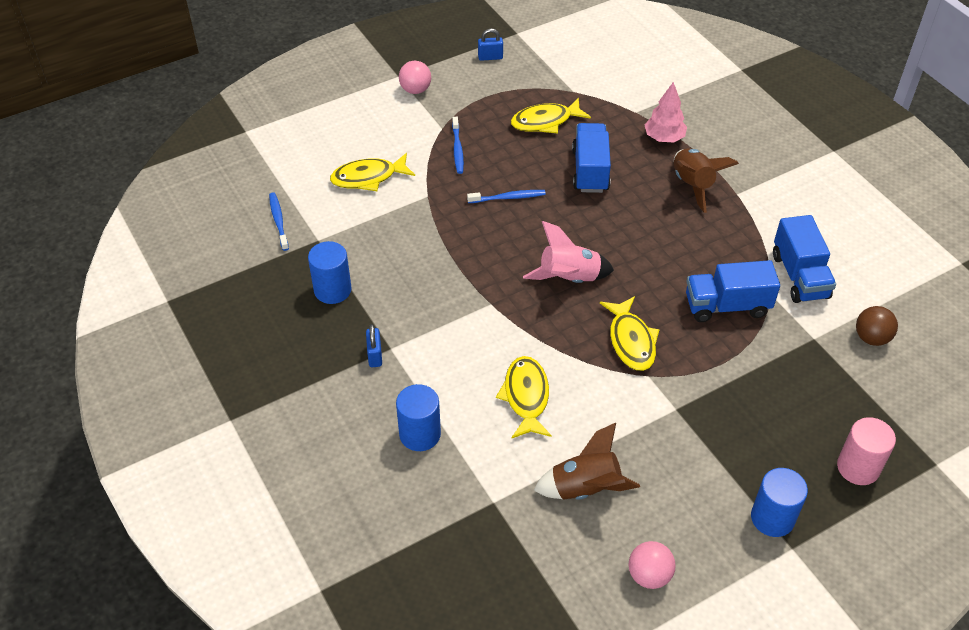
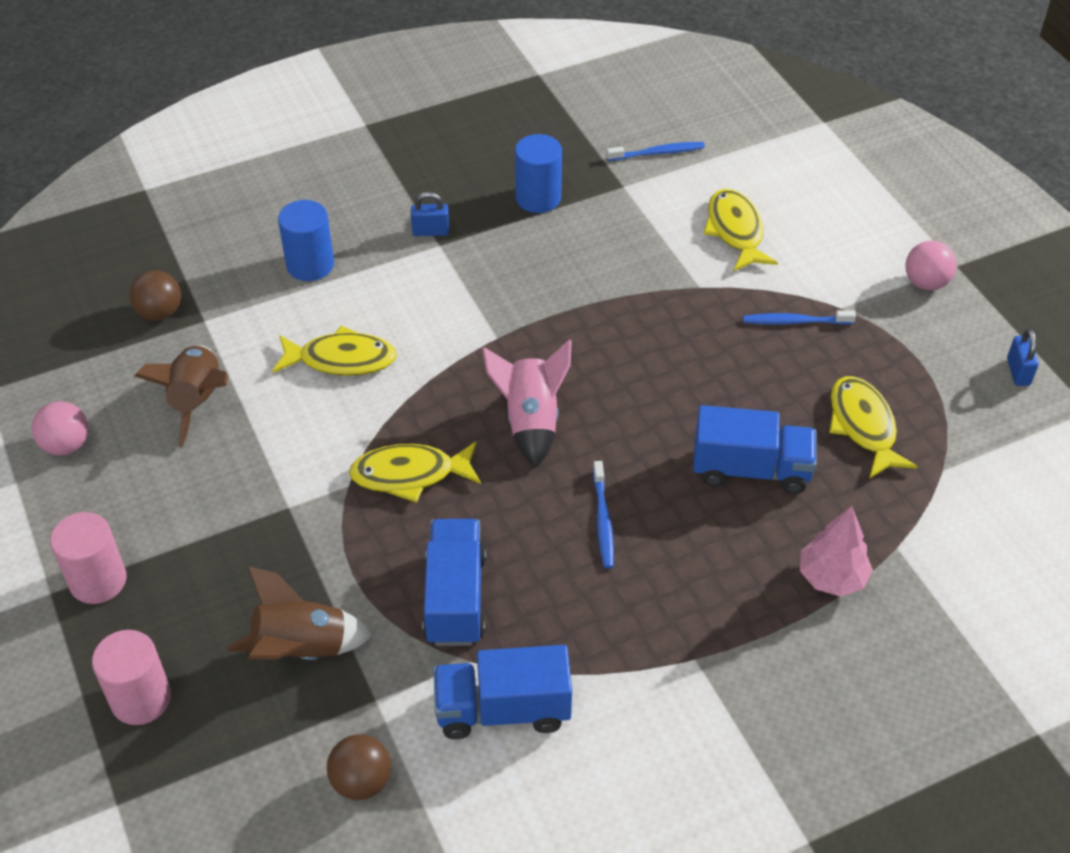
camera: 95 degrees right, 0 degrees up
(488, 538) = (160, 312): none -> brown ball
(508, 197) = (693, 369): blue toothbrush -> blue toothbrush (603, 520)
(693, 185) = (716, 599): brown rocket -> brown rocket (301, 649)
(772, 518) = (98, 580): blue cylinder -> pink cylinder

